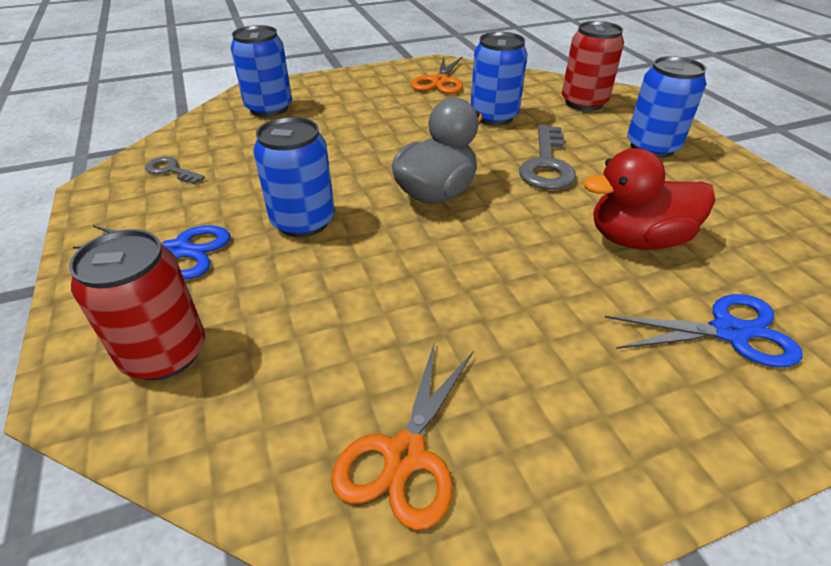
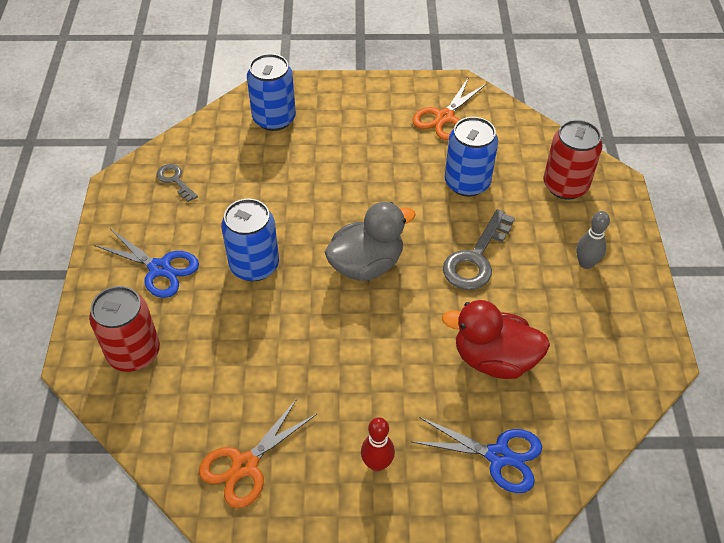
camera: 20 degrees right, 10 degrees up
(592, 389) = (377, 464): none -> red bowling pin
(652, 147) = (586, 263): blue can -> grey bowling pin

